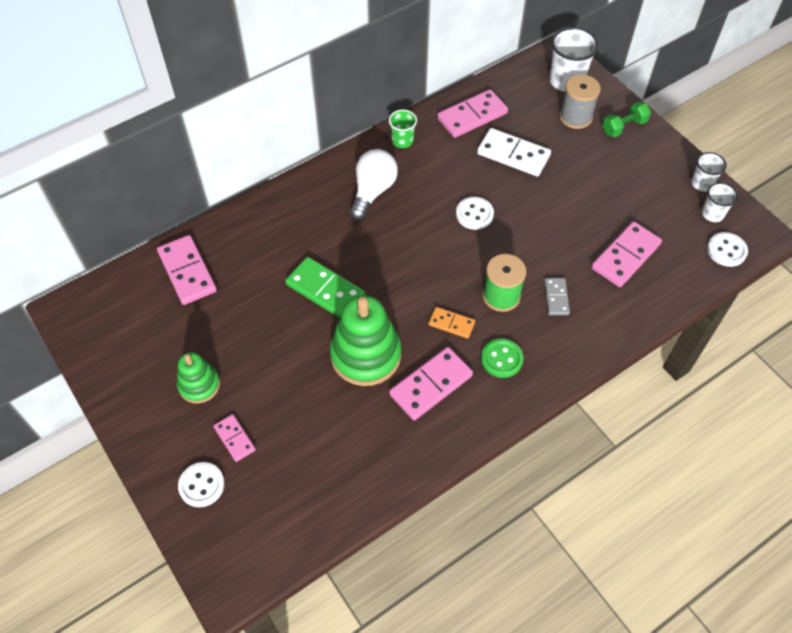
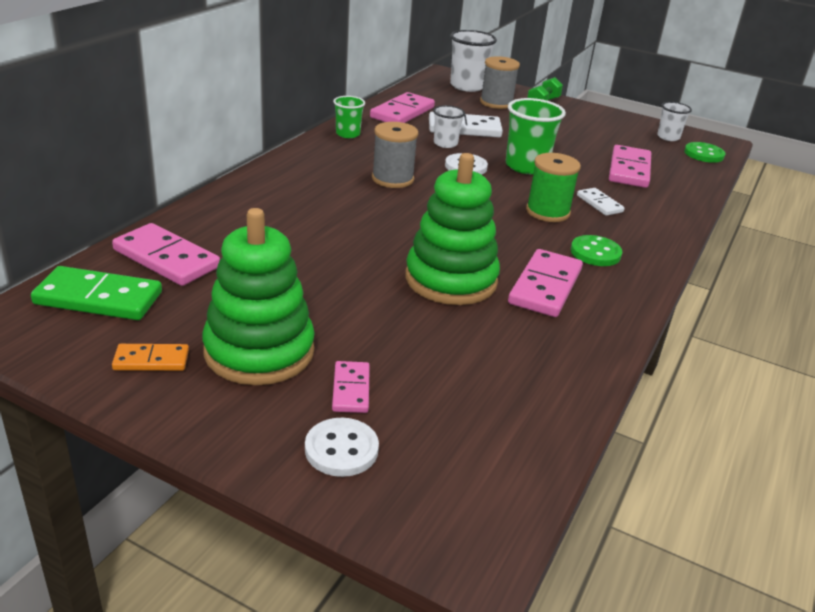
camera: 30 degrees left, 25 degrees down
(199, 385) = (259, 351): green stacking toy -> green stacking toy, size x1.74
(234, 439) = (351, 389): pink domino -> pink domino turned 60 degrees clockwise
(325, 290) = (357, 241): green domino -> green domino (99, 298)
(373, 191) = (347, 167): white light bulb -> none
(400, 216) = (392, 179): none -> grey spool
(451, 324) = (519, 239): orange domino -> orange domino (151, 360)
(530, 227) = (526, 166): none -> green cup
(556, 297) = (599, 204): grey domino -> white domino
(702, 183) = (640, 123): white cup -> white cup (445, 143)
(726, 250) = (704, 154): white button -> green button

